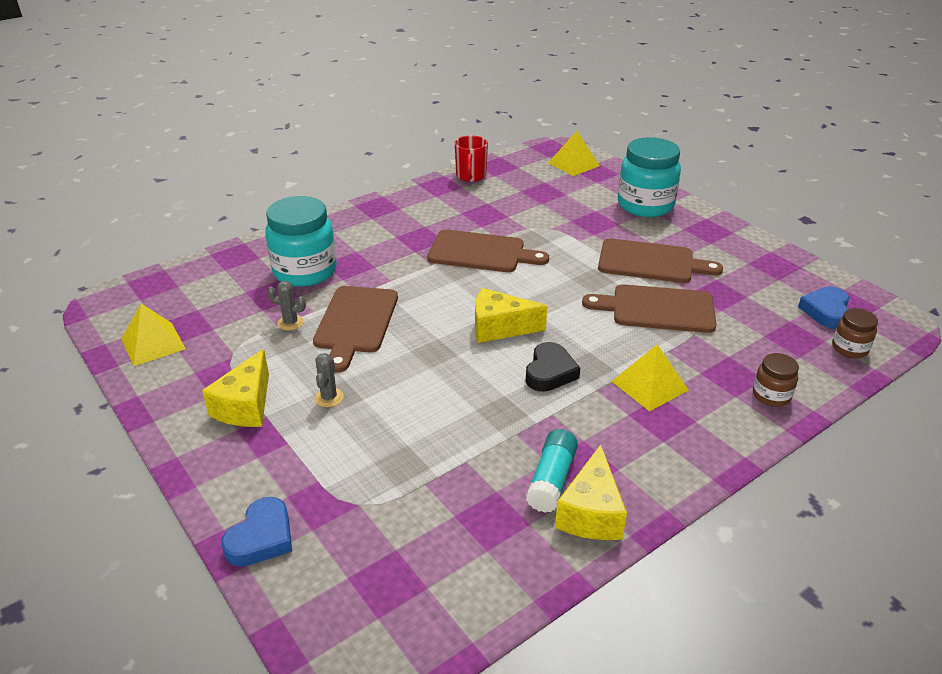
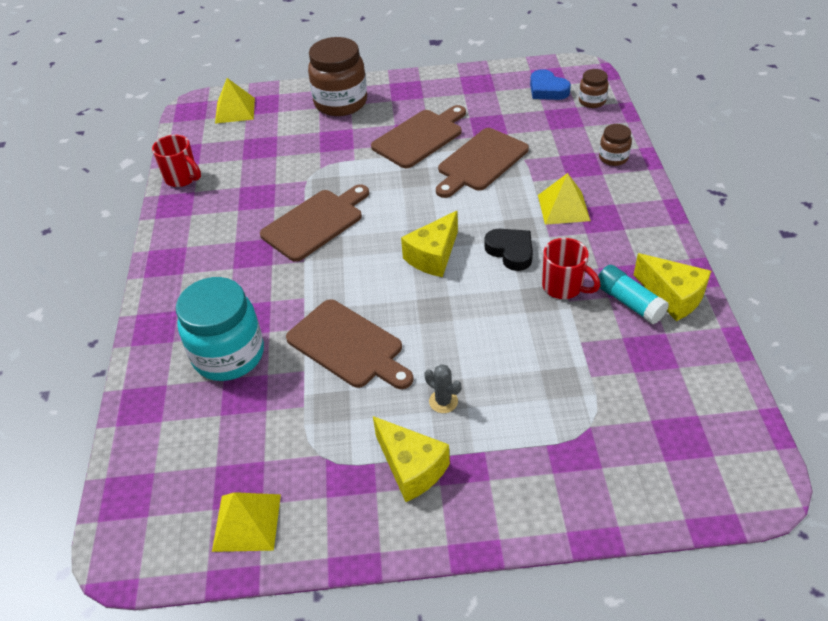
camera: 55 degrees left, 10 degrees up
(261, 538) = (593, 505): blue heart -> none
(290, 323) = (307, 394): grey cactus -> none
(532, 424) = (563, 287): none -> red mug
(645, 205) = (341, 103): turquoise jar -> brown jar

